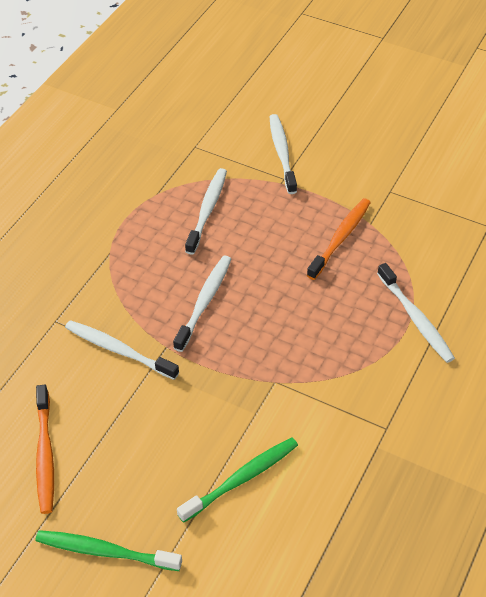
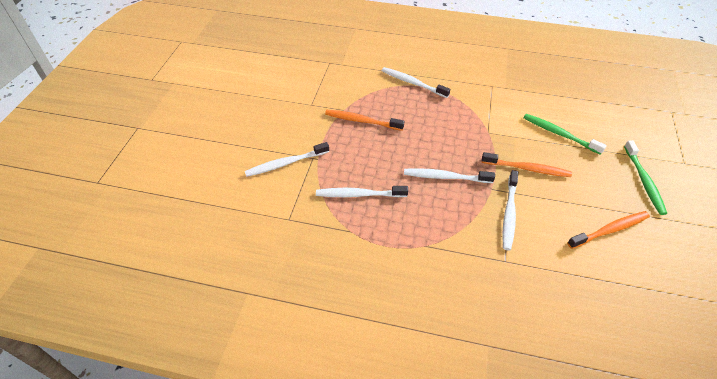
camera: 105 degrees left, 0 degrees up
(186, 402) = (527, 168): none -> orange toothbrush
(415, 318) = (413, 83): white toothbrush -> white toothbrush turned 105 degrees counterclockwise

